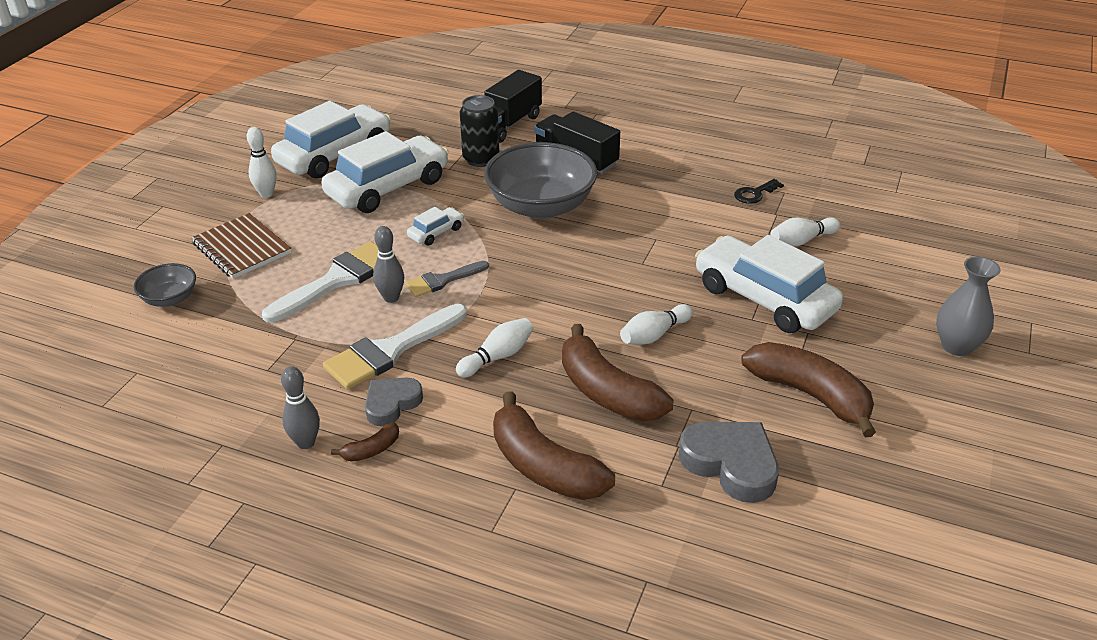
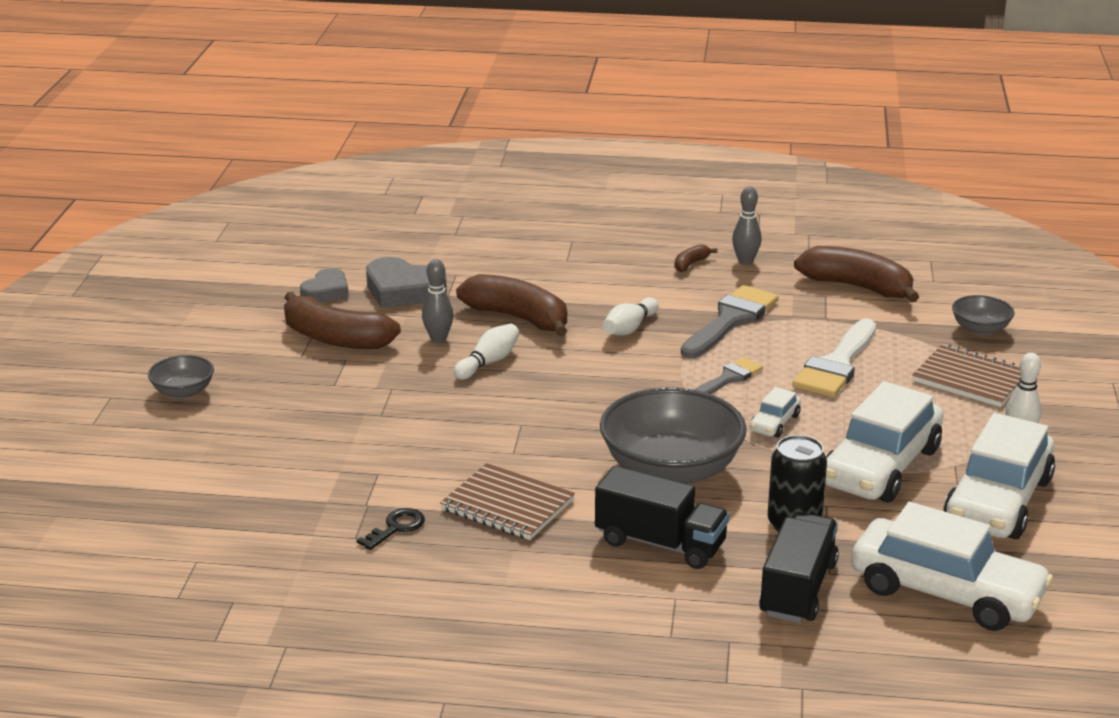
camera: 165 degrees right, 10 degrees down
(390, 350) = (730, 320): white brush -> grey brush
(391, 298) = (767, 358): grey bowling pin -> grey bowling pin (438, 339)
(391, 404) = (698, 289): grey heart -> grey heart (326, 291)
(544, 466) = (551, 272): brown banana -> brown banana (857, 287)
(671, 198) = (507, 505): none -> brown notebook
(764, 298) = (379, 407): white car -> white car (946, 592)
(801, 241) = (335, 474): white bowling pin -> none
(956, 346) = (183, 392): grey vase -> grey bowl

